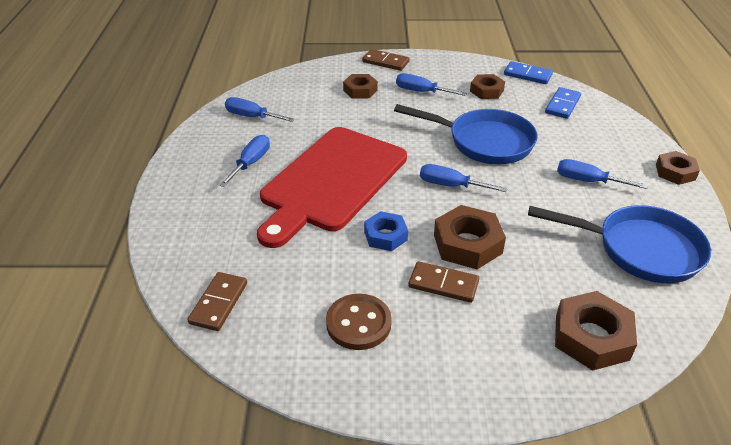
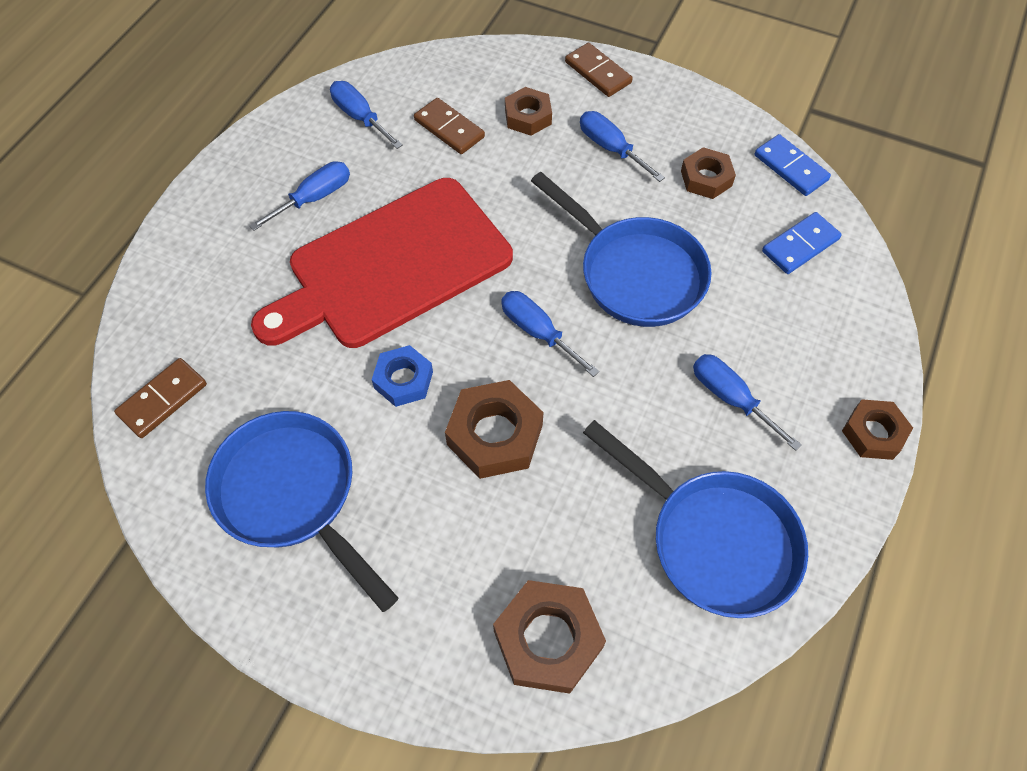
camera: 25 degrees right, 20 degrees up
(358, 323) = (293, 495): brown button -> blue pan
(443, 284) = (424, 483): brown domino -> brown domino (449, 128)

